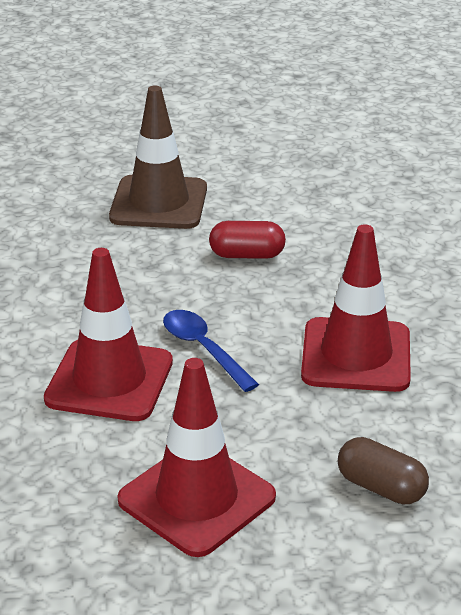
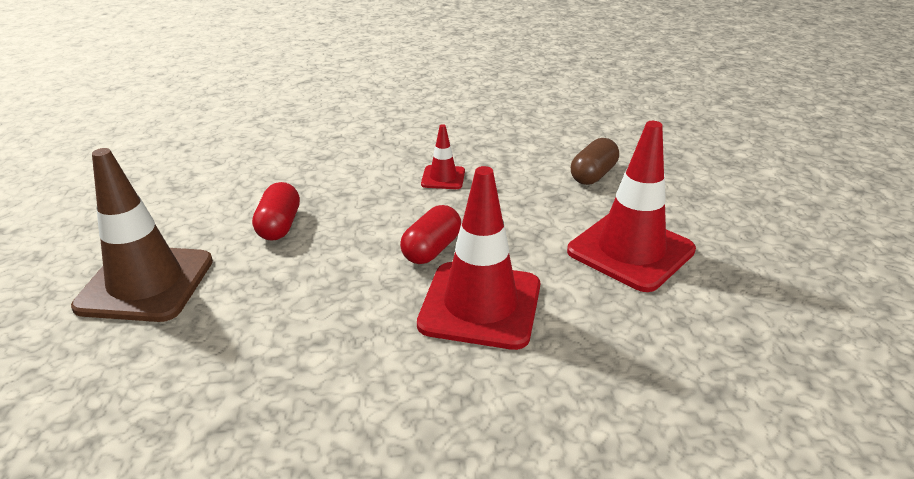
camera: 90 degrees left, 0 degrees up
(203, 349) = (431, 249): blue spoon -> red capsule
(356, 355) = (443, 178): red traffic cone -> red traffic cone, size x0.48

